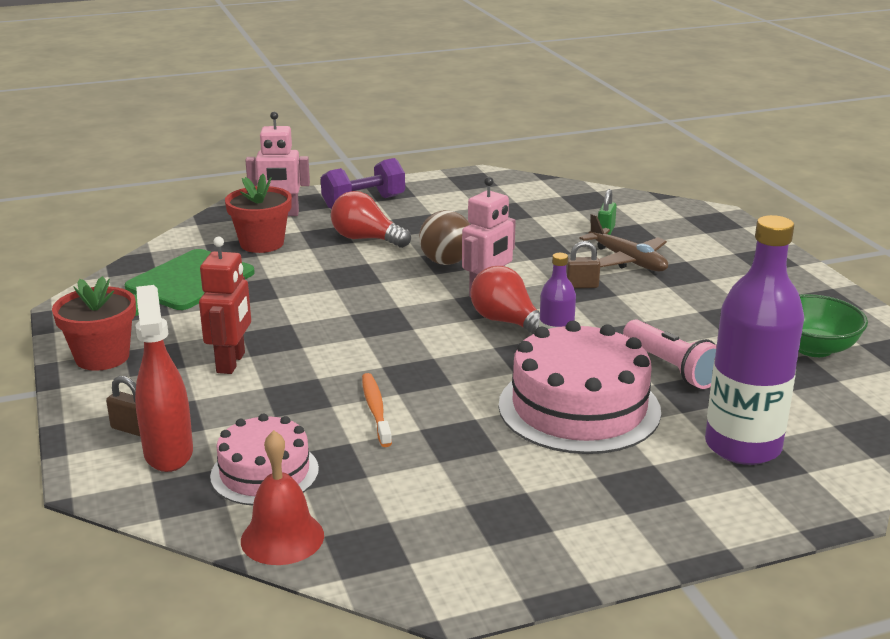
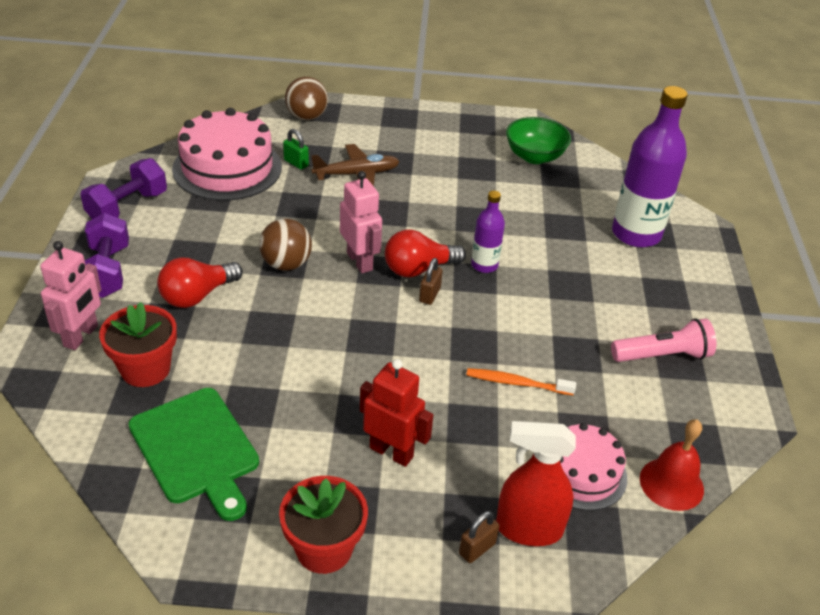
camera: 70 degrees left, 15 degrees up
(452, 187) = (127, 207): none -> purple dumbbell
(579, 408) = (561, 281): pink cake -> pink cake (227, 168)
(581, 285) = (383, 211): brown padlock -> brown padlock (429, 295)
(671, 368) = (529, 221): pink flashlight -> pink flashlight (663, 355)
(691, 217) = (306, 117): none -> brown ball

